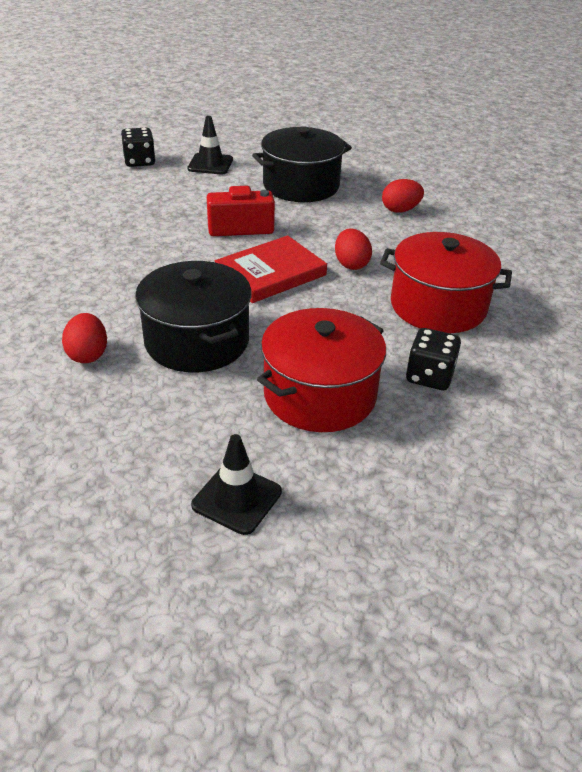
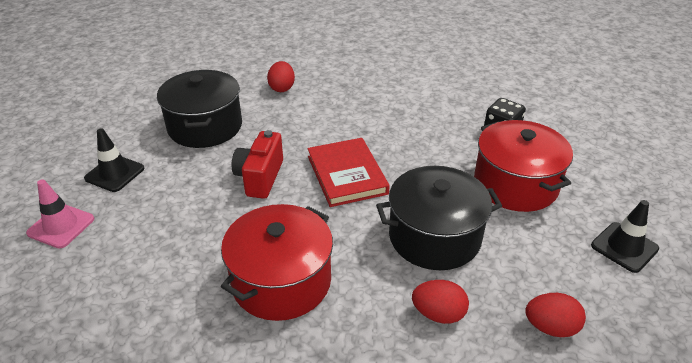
camera: 70 degrees left, 0 degrees up
(139, 161) = (61, 226): black dice -> pink traffic cone
(351, 264) = (351, 131): red egg -> red egg (550, 327)
(438, 306) = (422, 107): red pot -> red pot (281, 281)

